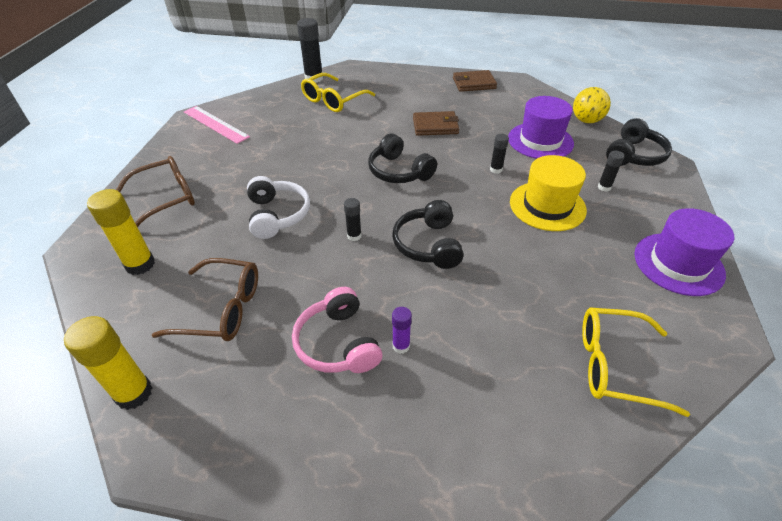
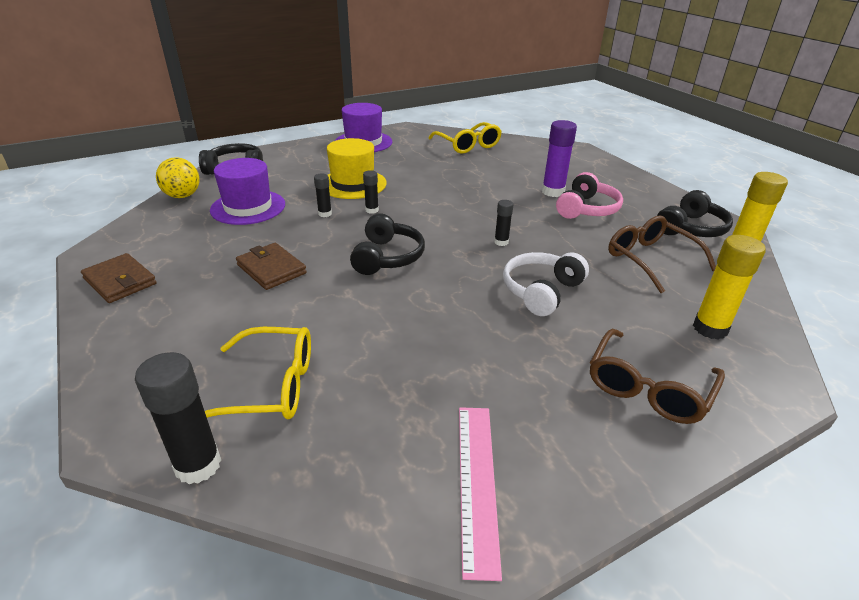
camera: 130 degrees left, 10 degrees down
(165, 198) = (648, 387): brown glasses -> brown glasses turned 75 degrees counterclockwise
(401, 346) = (553, 192): purple glue stick -> purple glue stick, size x1.84
(428, 244) = (462, 211): black headphones -> black headphones (691, 228)
(604, 187) = (301, 171): black glue stick -> black glue stick (372, 210)

